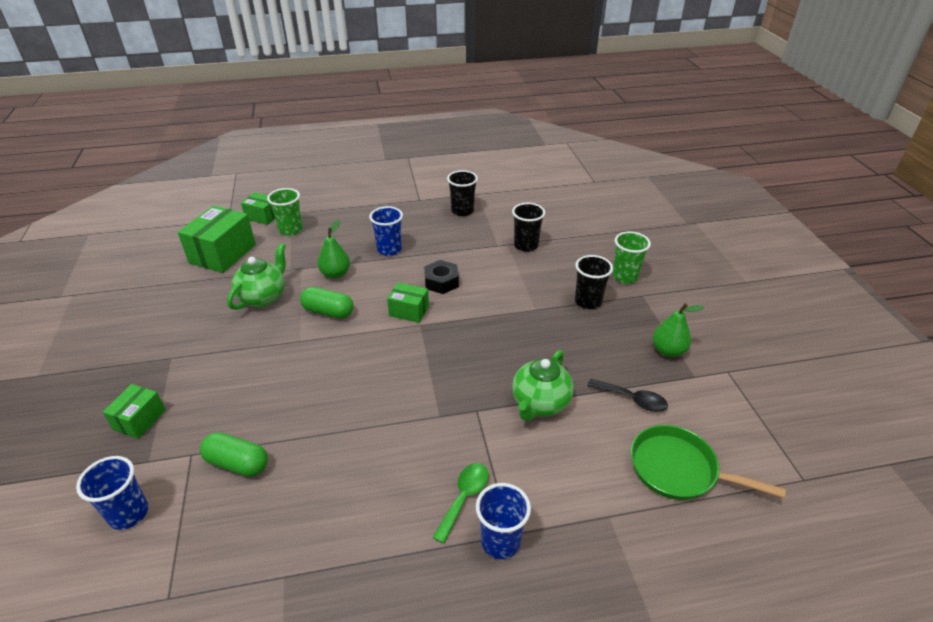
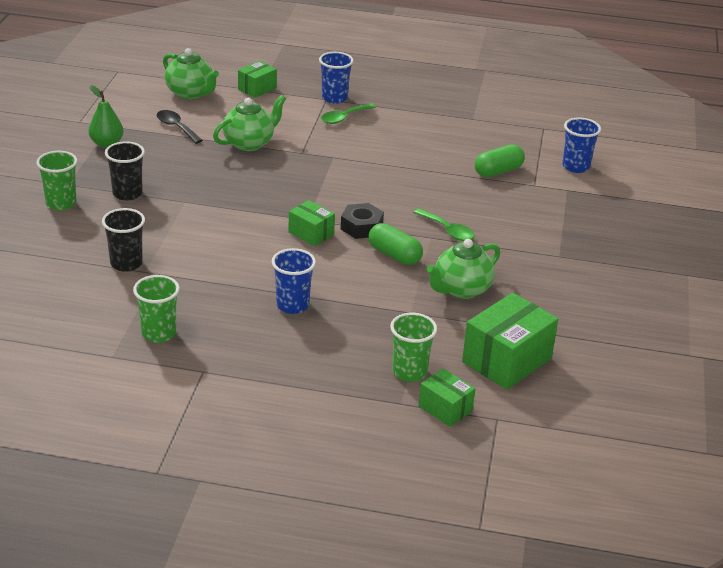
camera: 160 degrees left, 5 degrees down
(140, 420) = (579, 216): green box -> green box (257, 89)
(237, 463) = (498, 171): green capsule -> green capsule turned 75 degrees counterclockwise
(285, 353) = (447, 230): none -> green spoon
(335, 274) = (371, 293): green pear -> none
(441, 282) = (257, 251): black nut -> black nut (361, 227)
(462, 211) = (158, 333): black cup -> green cup
(678, 469) = (190, 93): green pan -> green teapot

